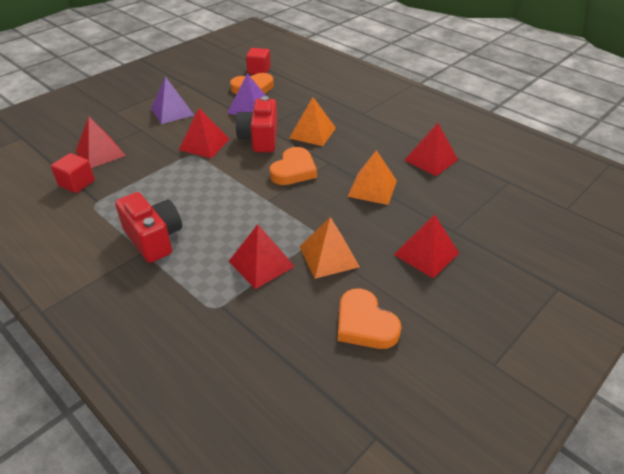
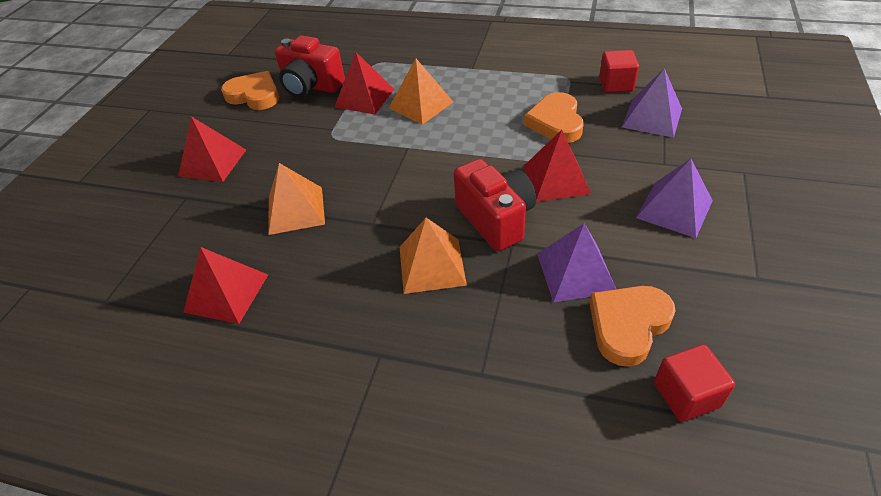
camera: 155 degrees right, 5 degrees up
(100, 153) = (652, 117): red pyramid -> purple pyramid
(154, 239) = (475, 78): red camera -> red camera (311, 86)
(293, 170) = (408, 193): orange heart -> orange heart (556, 122)
(329, 256) = (308, 125): orange pyramid -> orange pyramid (421, 105)

